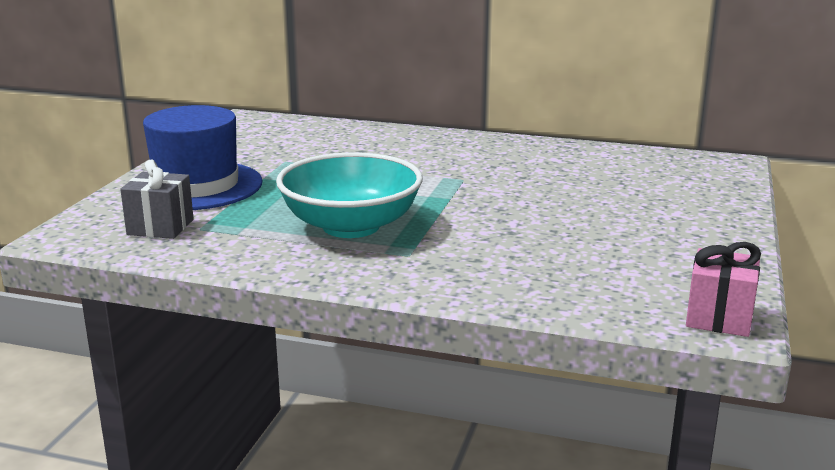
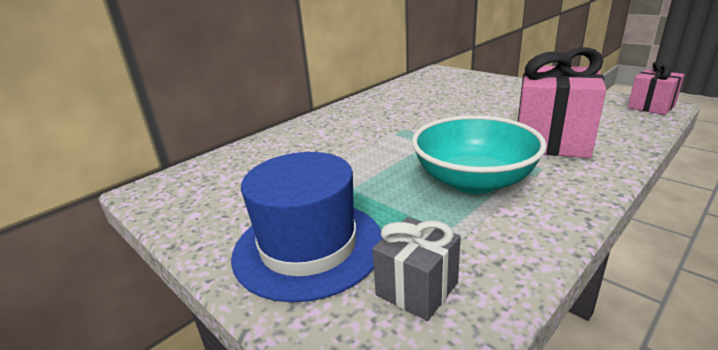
camera: 60 degrees left, 5 degrees up
(497, 255) = (551, 140): none -> pink gift

